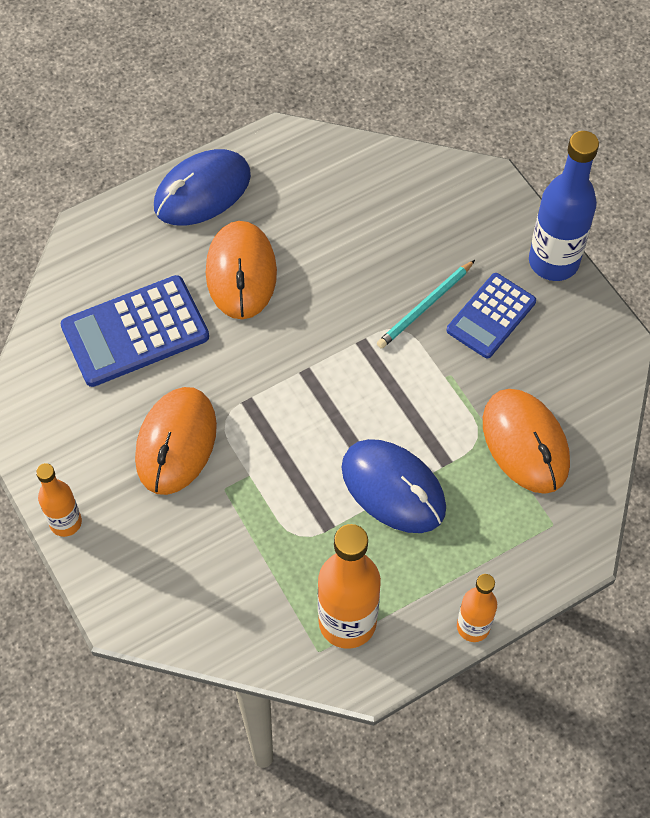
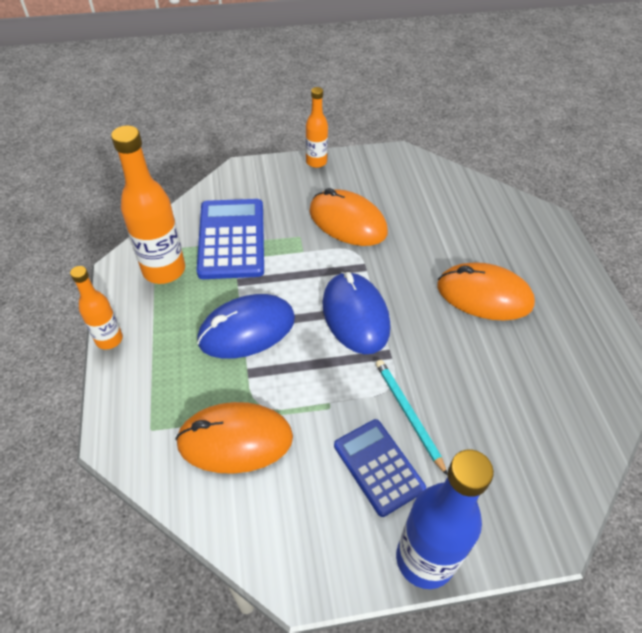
camera: 110 degrees right, 10 degrees down
(135, 332) = (448, 223): blue calculator -> blue calculator (231, 239)
(202, 191) = (575, 293): blue mouse -> blue mouse (355, 315)

